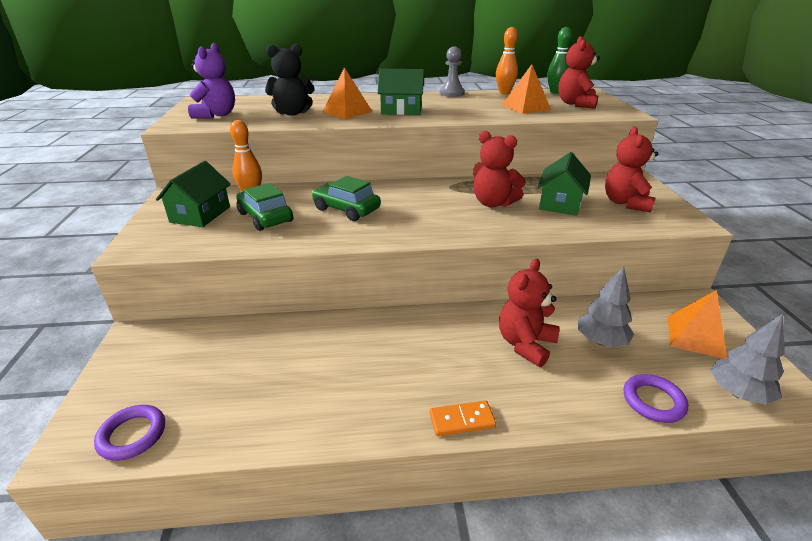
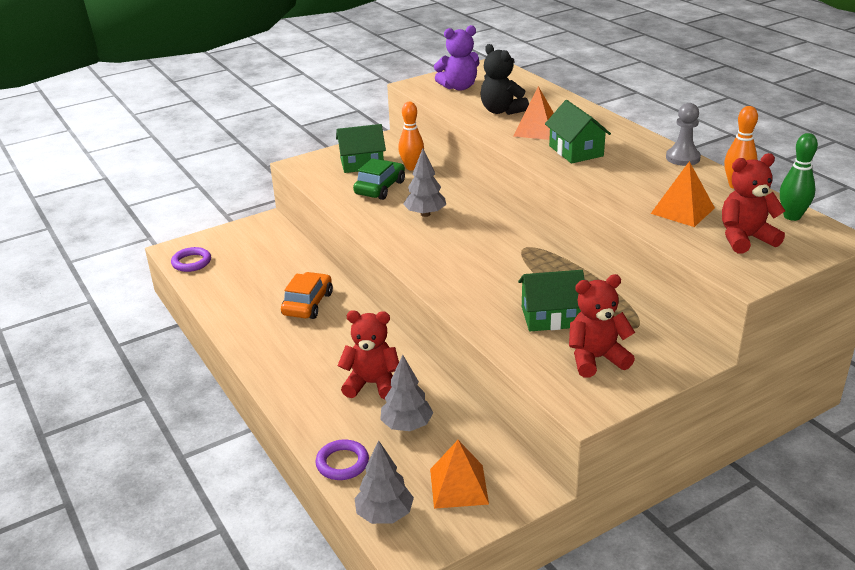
camera: 65 degrees right, 0 degrees up
(346, 209) = (425, 214): green car -> grey tree
(348, 350) = (308, 304): none -> orange car
(462, 420) = (267, 373): orange domino -> none
(493, 203) = (510, 279): red teddy bear -> none

